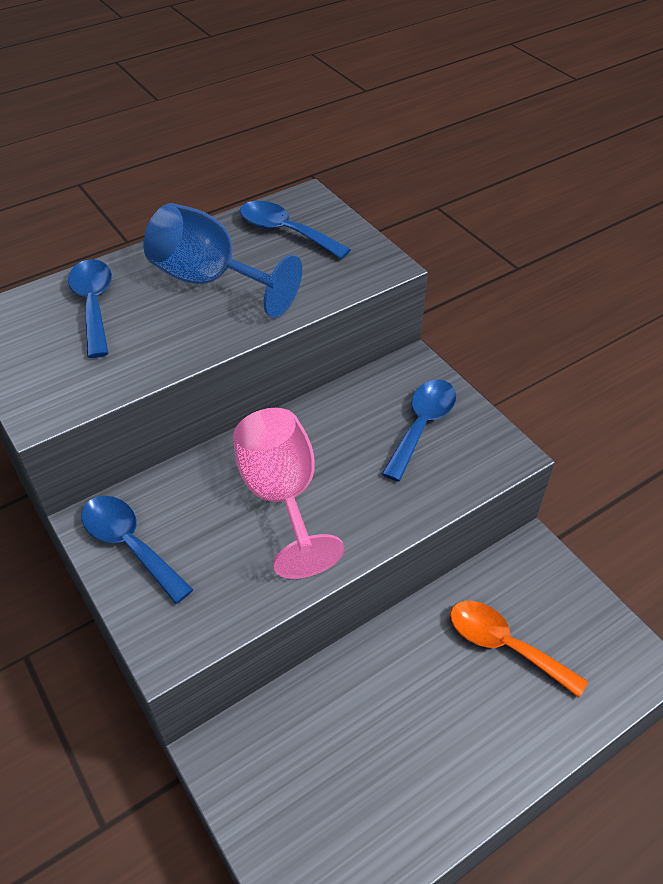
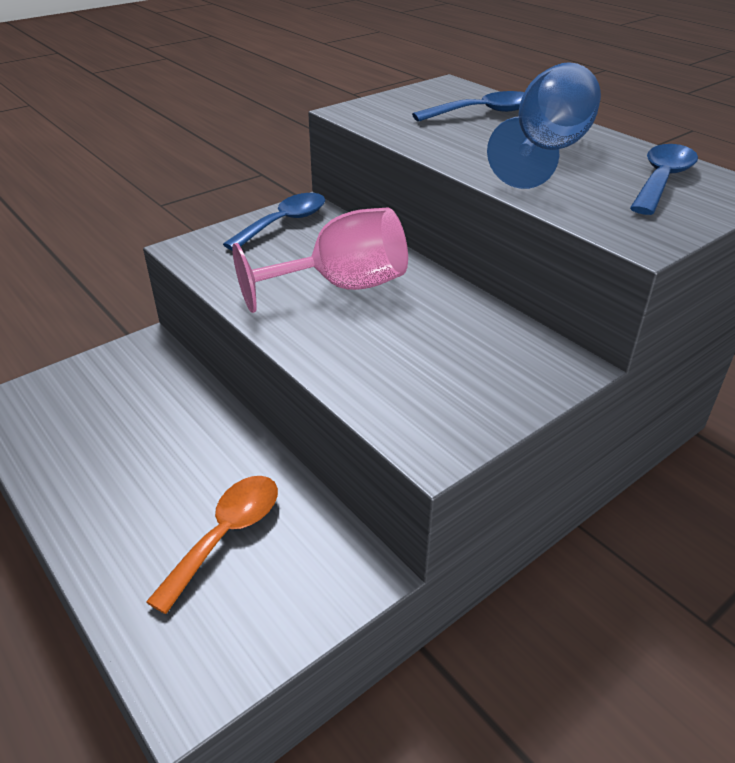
camera: 85 degrees right, 10 degrees down
(422, 425) = (463, 373): blue spoon -> none

